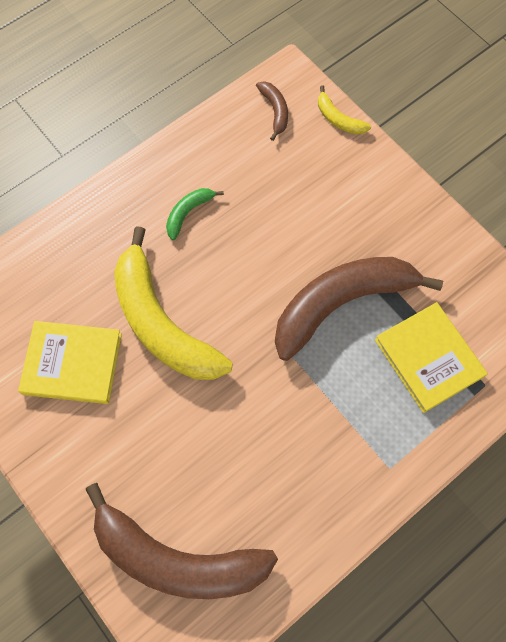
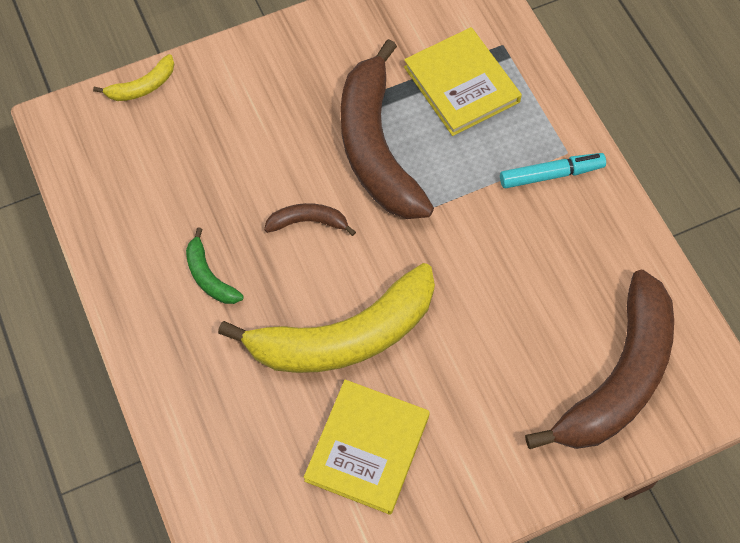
camera: 75 degrees left, 5 degrees down
(275, 111) = (104, 149): brown banana -> brown banana (308, 222)
(361, 457) = (551, 174): none -> turquoise marker
(428, 358) = (461, 84): yellow book -> yellow book turned 75 degrees clockwise

